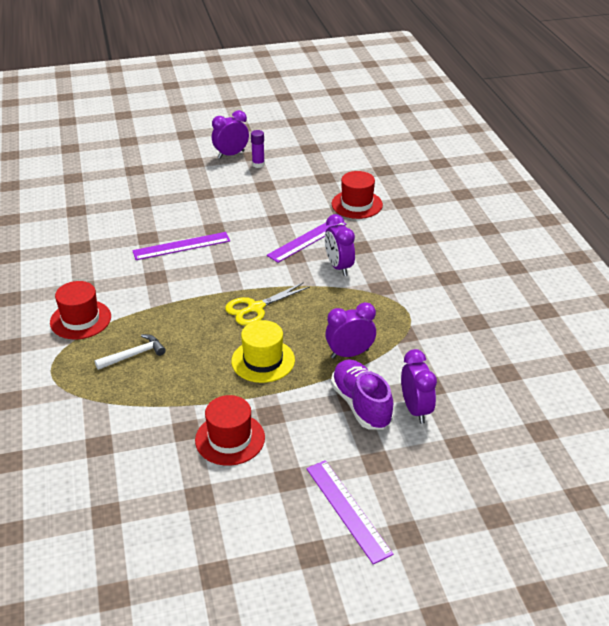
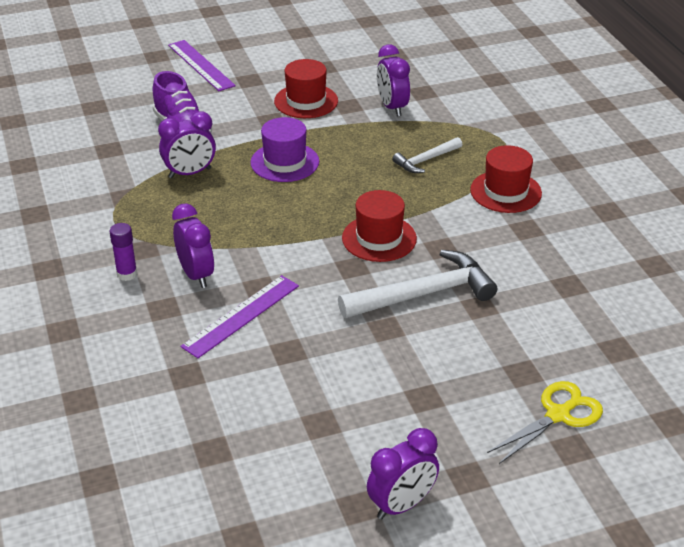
camera: 175 degrees right, 0 degrees up
(181, 246) = (424, 294): purple ruler -> white hammer
(255, 308) = (302, 215): yellow scissors -> yellow scissors (558, 415)
(258, 164) = (342, 479): purple glue stick -> purple glue stick (127, 274)
(263, 360) = (284, 162): yellow hat -> purple hat
(357, 204) = (159, 389): red hat -> red hat (379, 238)
(415, 409) = (129, 130): purple clock -> purple clock (392, 107)

